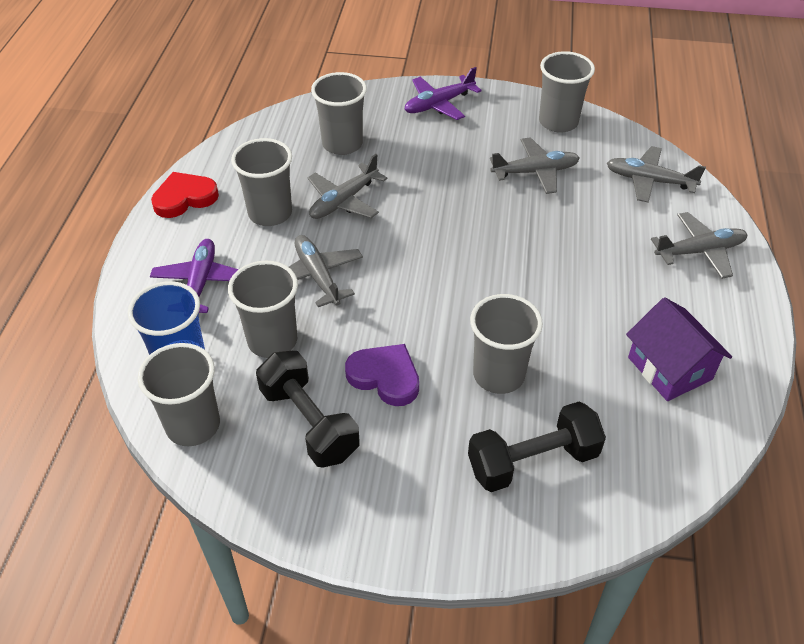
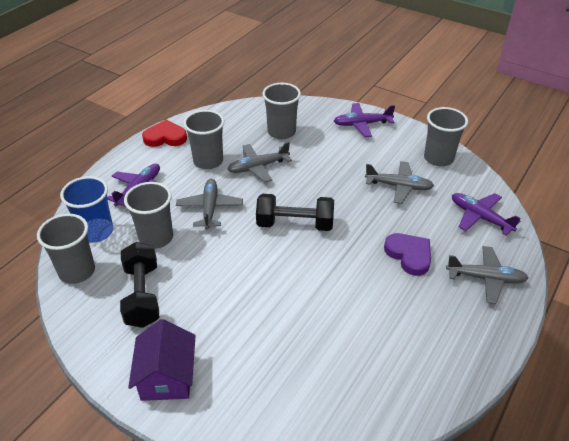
camera: 25 degrees right, 5 degrees down
(385, 377) = (207, 284): purple heart -> purple heart (409, 255)
(498, 375) = (281, 311): grey cup -> none
(532, 461) = (264, 376): black dumbbell -> black dumbbell (295, 224)
(649, 181) = (480, 217): grey plane -> purple plane
(669, 368) = (405, 352): purple house -> purple house (167, 377)

